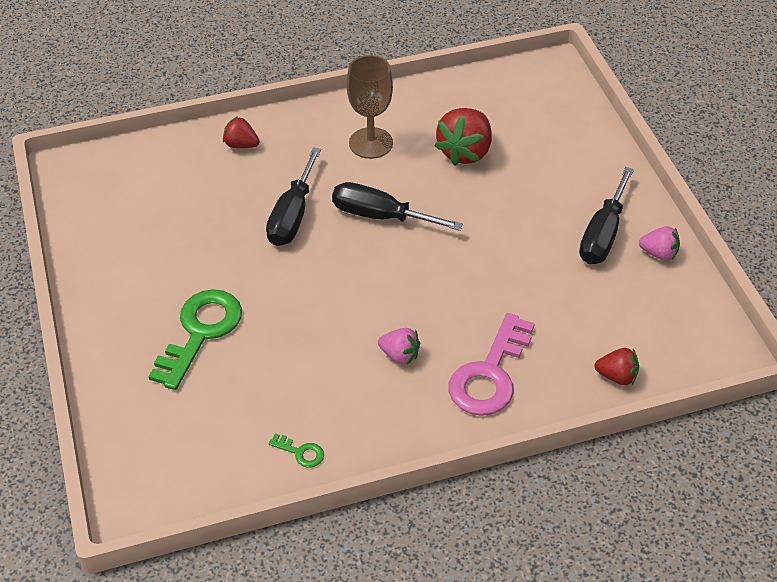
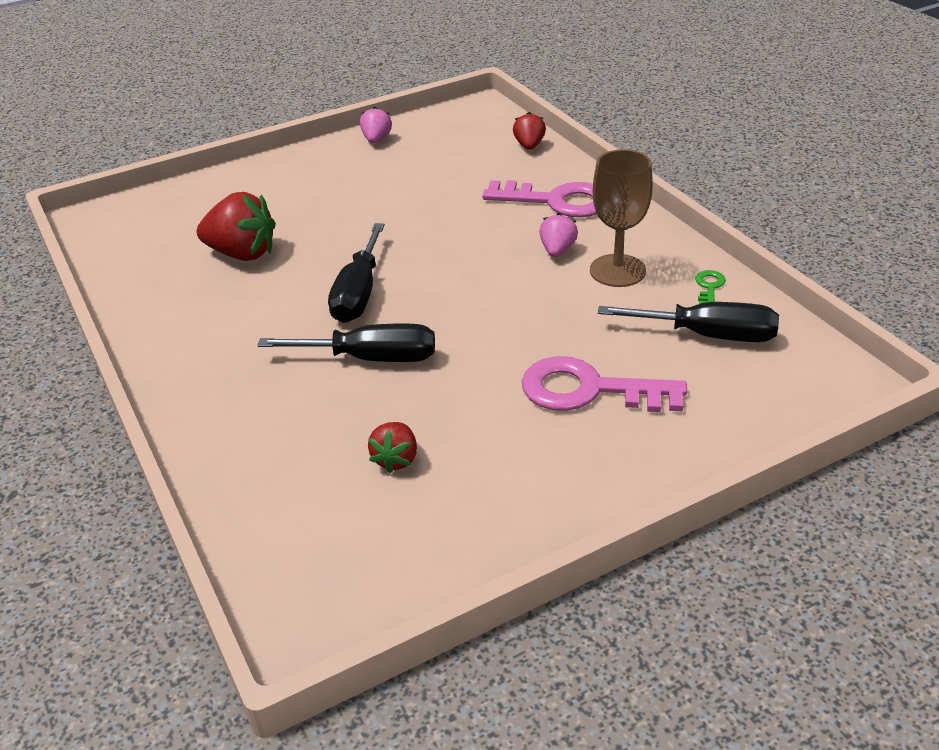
camera: 100 degrees left, 10 degrees down
(200, 332) = (589, 390): green key -> pink key
(241, 145) = (236, 434): red strawberry -> red strawberry (396, 459)
(371, 143) = (228, 321): brown goblet -> brown goblet (617, 271)
(603, 234) = (358, 166): black screwdriver -> black screwdriver (708, 335)

